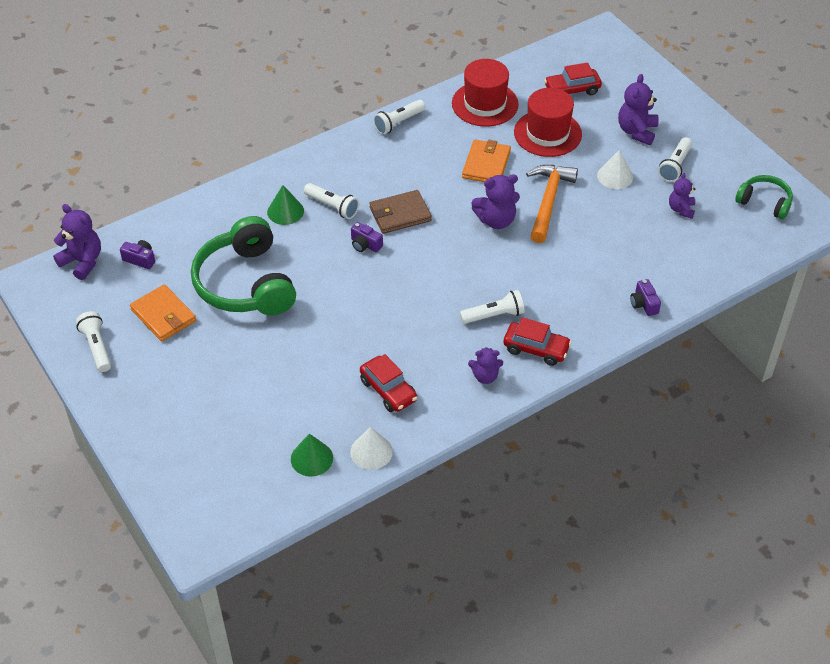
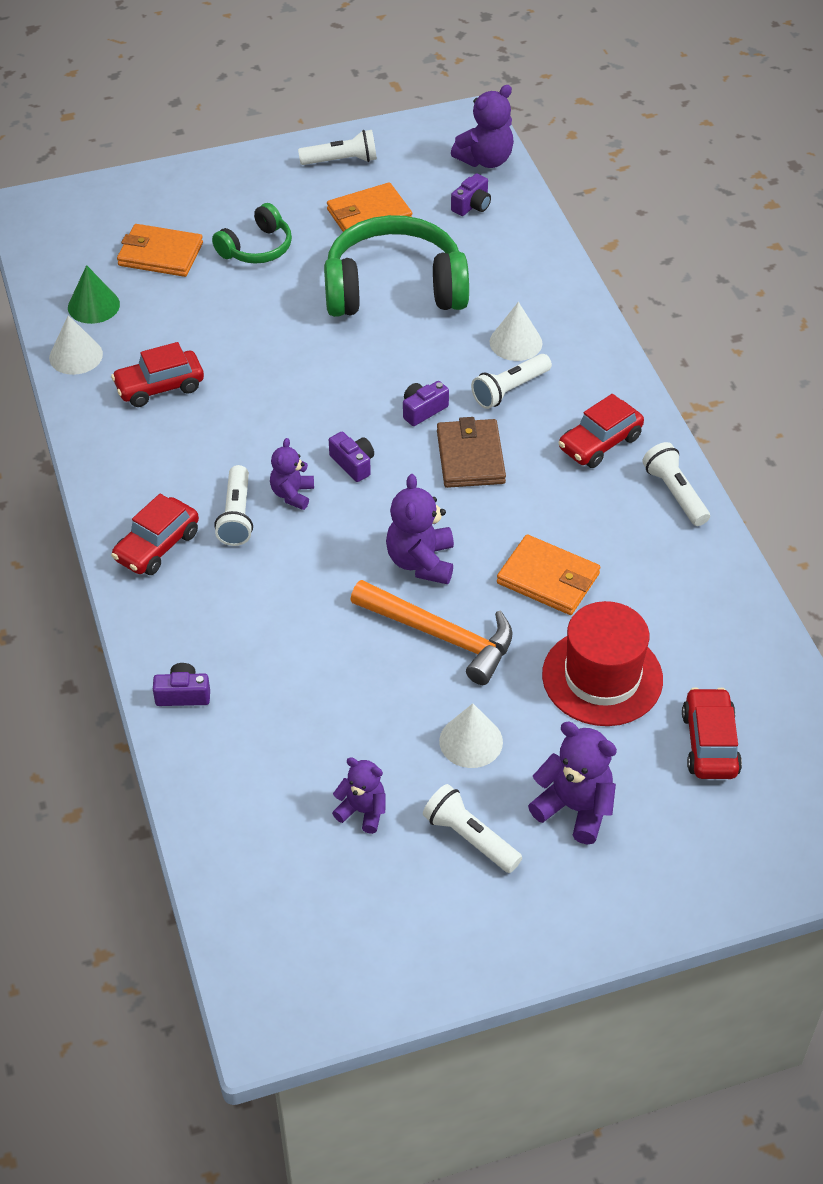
camera: 105 degrees right, 0 degrees up
(239, 433) = (160, 254): none -> orange wallet
(285, 211) = (515, 342): green cone -> white cone
(367, 159) = (600, 443): none -> red car
(426, 268) = (353, 464): none -> purple camera
(485, 104) = (697, 611): red hat -> none
(485, 376) = (136, 483): purple teddy bear -> purple teddy bear (292, 494)
(764, 202) = (336, 946): green headphones -> green headphones (257, 248)

